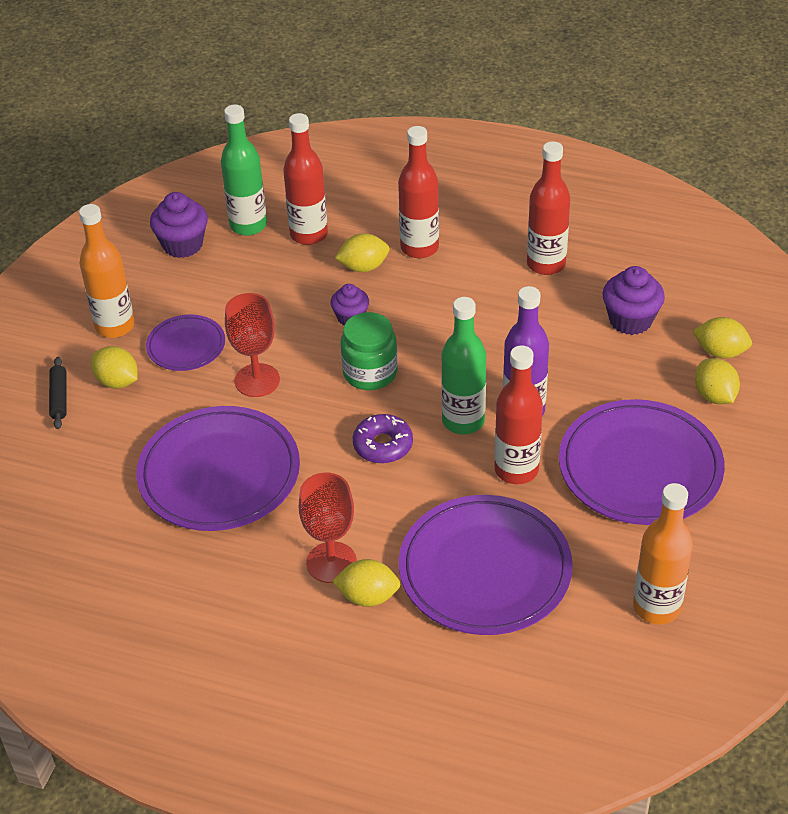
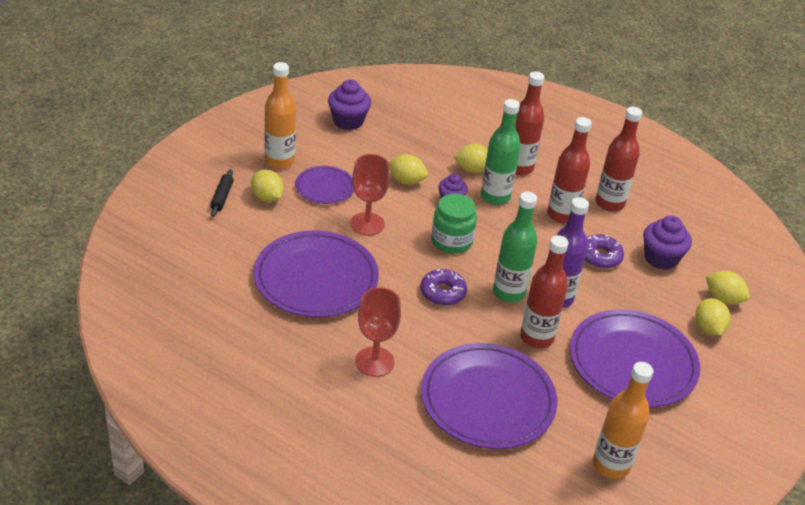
camera: 10 degrees right, 5 degrees down
(248, 225) = (400, 121): green bottle -> green bottle (495, 197)
(309, 234) = (441, 138): red bottle -> red bottle (562, 215)
(368, 596) = (393, 393): yellow lemon -> yellow lemon (406, 181)
(557, 340) = (600, 257): none -> purple donut

